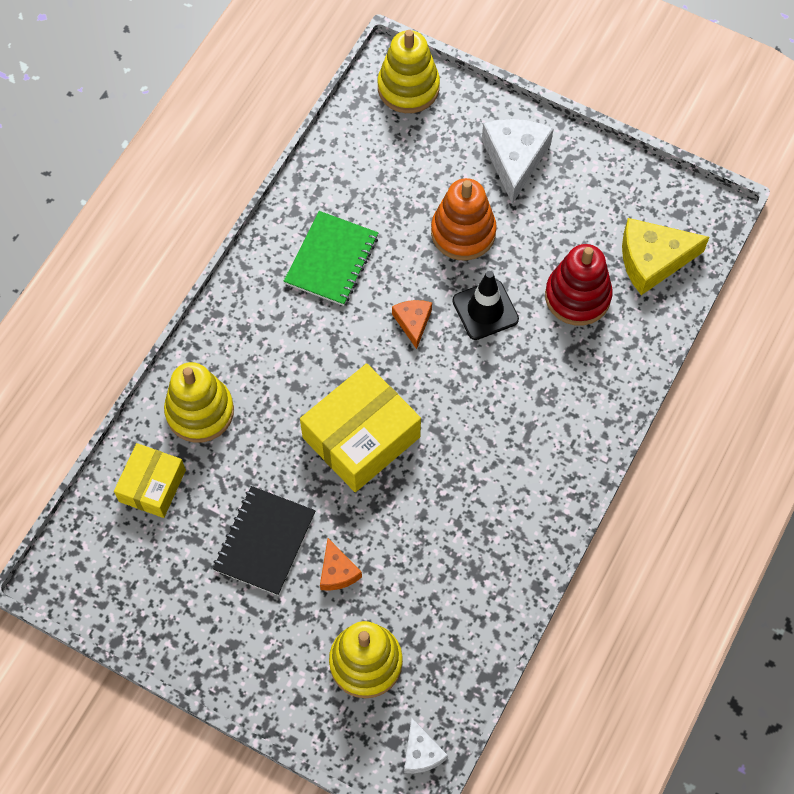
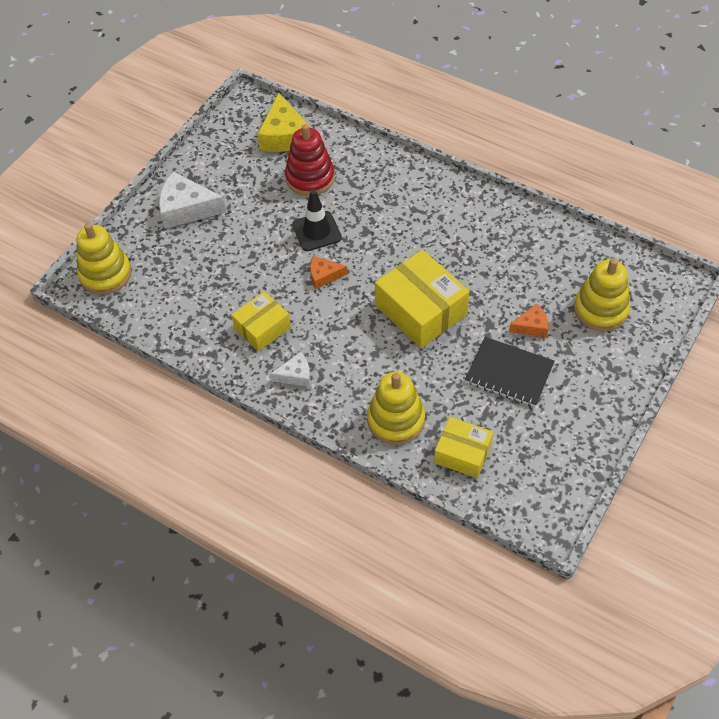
camera: 85 degrees left, 10 degrees down
(331, 260) = (262, 328): green notebook -> yellow box
(421, 753) = (663, 278): white cheese -> white cheese (295, 375)
(463, 232) = (247, 242): orange stacking toy -> none

